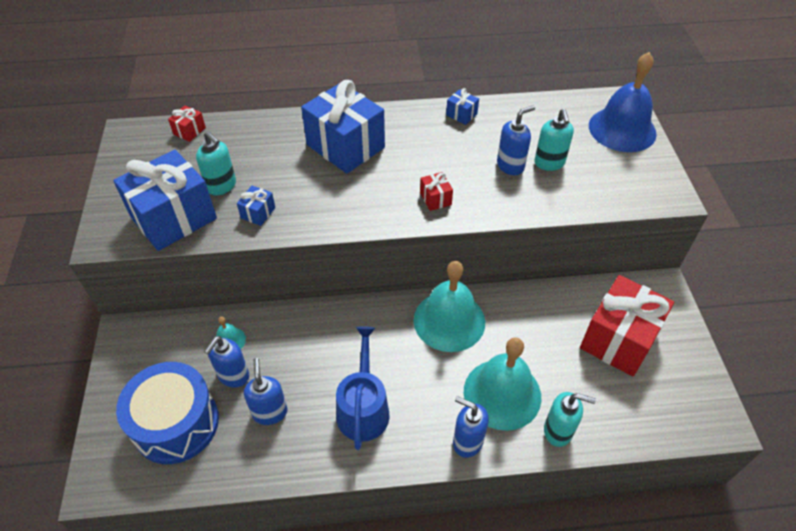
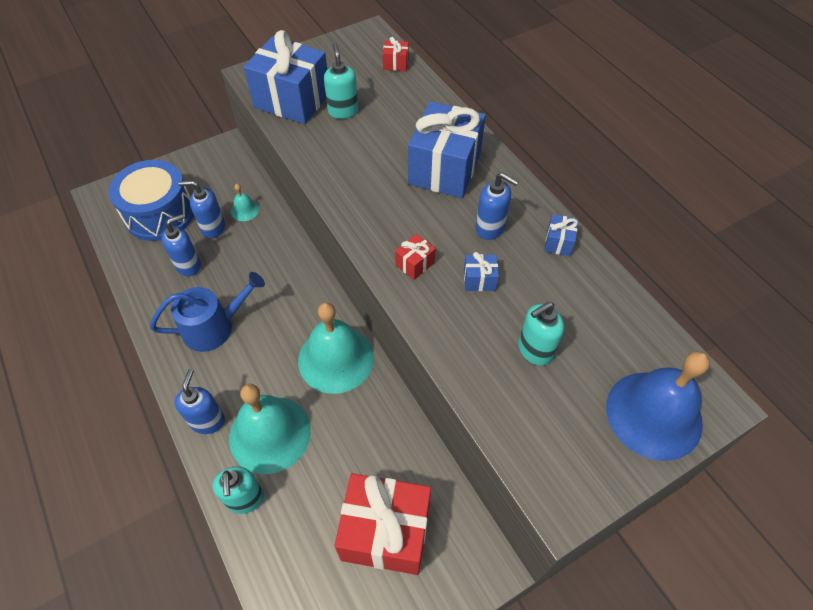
camera: 65 degrees right, 5 degrees up
(222, 186) = (343, 111): turquoise soap dispenser -> turquoise soap dispenser turned 150 degrees clockwise
(258, 213) = (325, 146): blue gift -> blue gift (479, 280)
(510, 166) = (505, 313): blue soap dispenser -> blue soap dispenser (490, 228)

